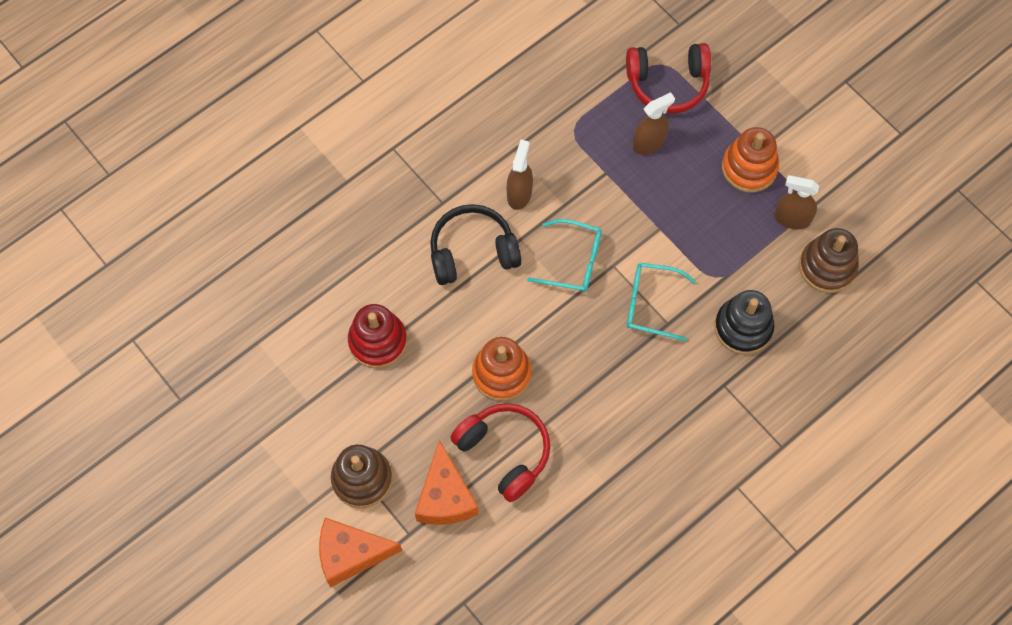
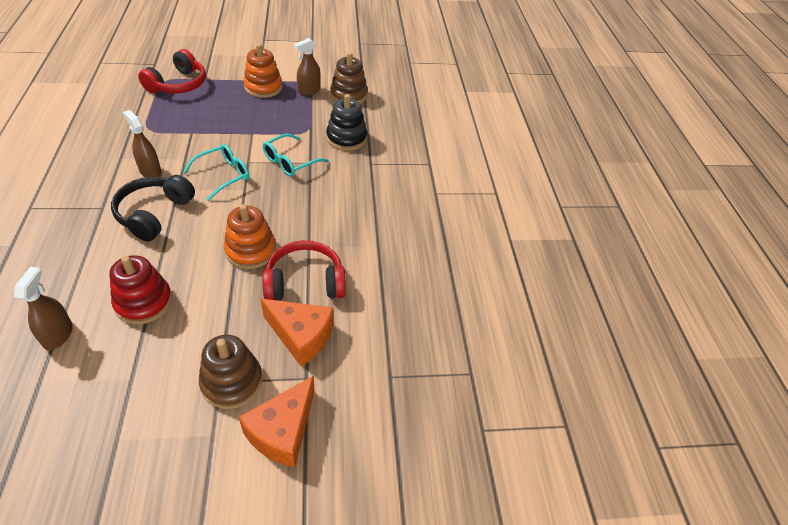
camera: 60 degrees left, 20 degrees down
(649, 143) = (199, 109): brown spray bottle -> brown spray bottle (58, 335)

